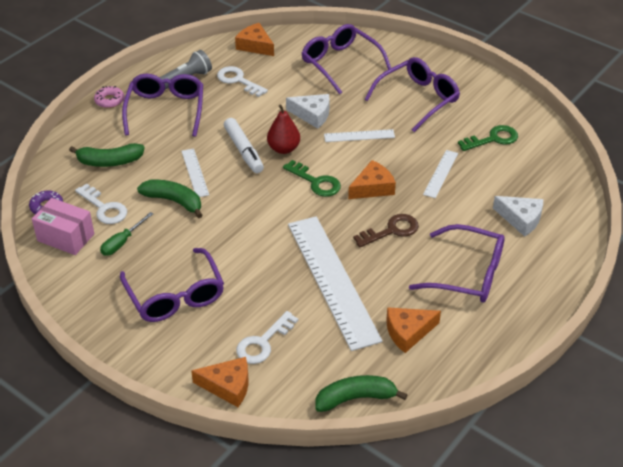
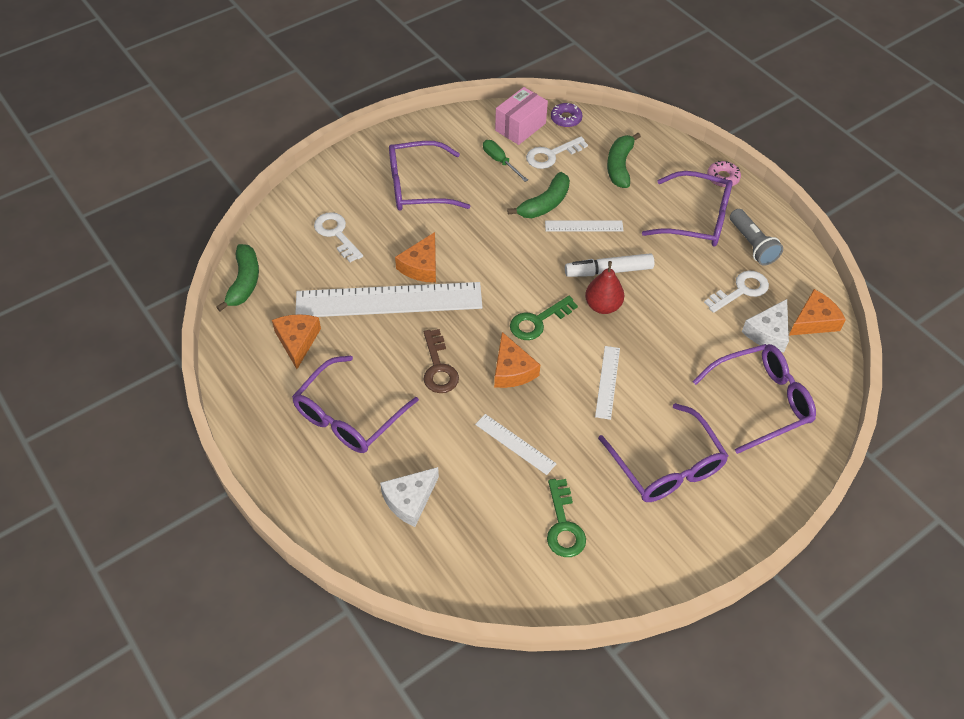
camera: 105 degrees right, 10 degrees up
(228, 386) = (301, 203): orange cheese -> orange cheese (421, 266)
(312, 115) = (658, 346): white cheese -> white cheese (768, 332)

